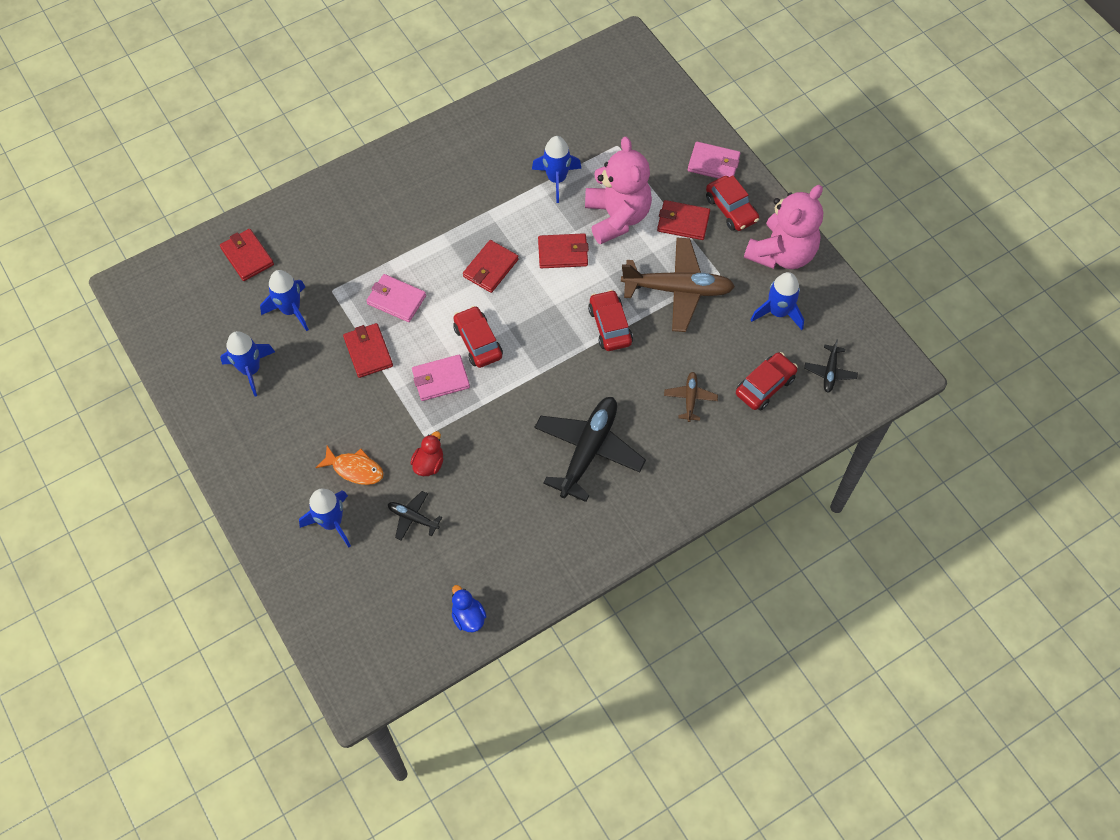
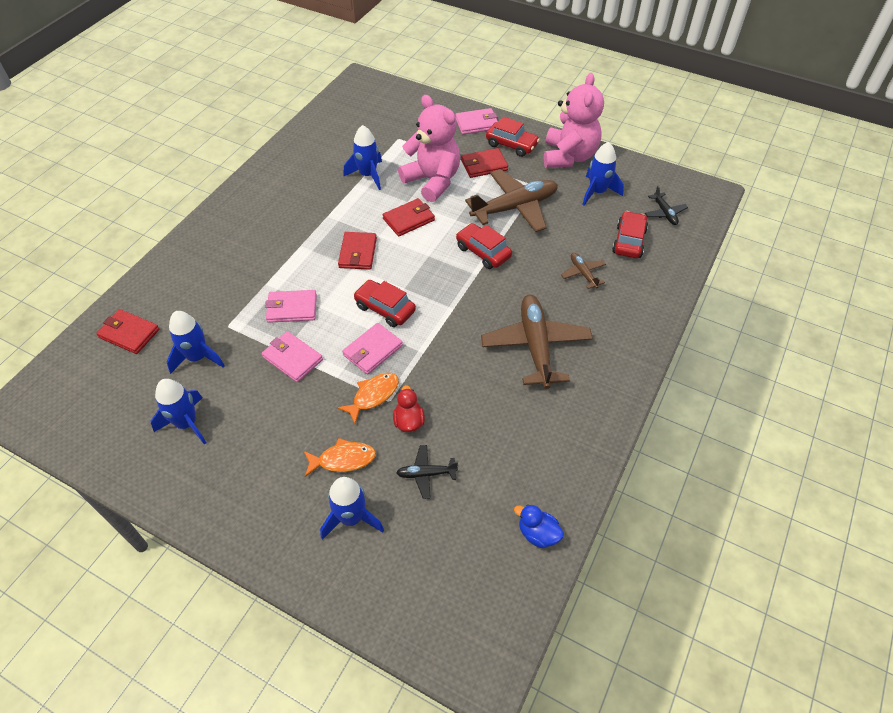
camera: 30 degrees left, 10 degrees down
(368, 352) = (292, 358): red wallet -> pink wallet
(414, 424) = (373, 395): none -> orange fish
(588, 450) = (535, 346): black plane -> brown plane

